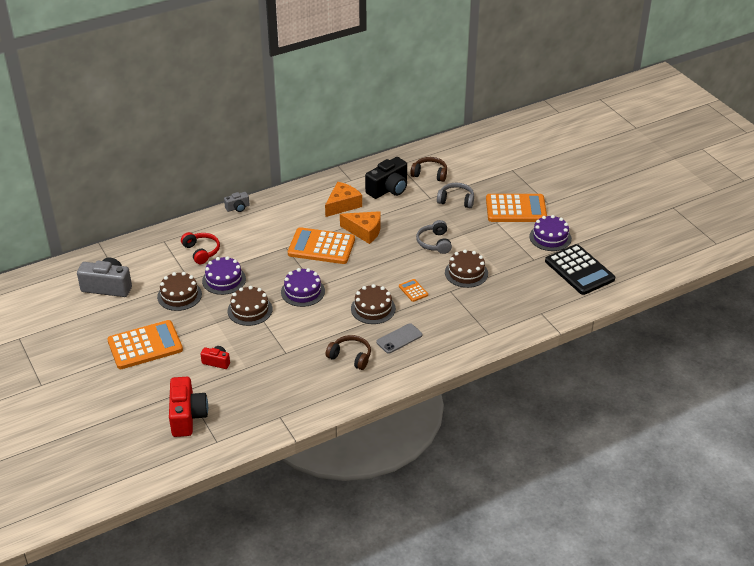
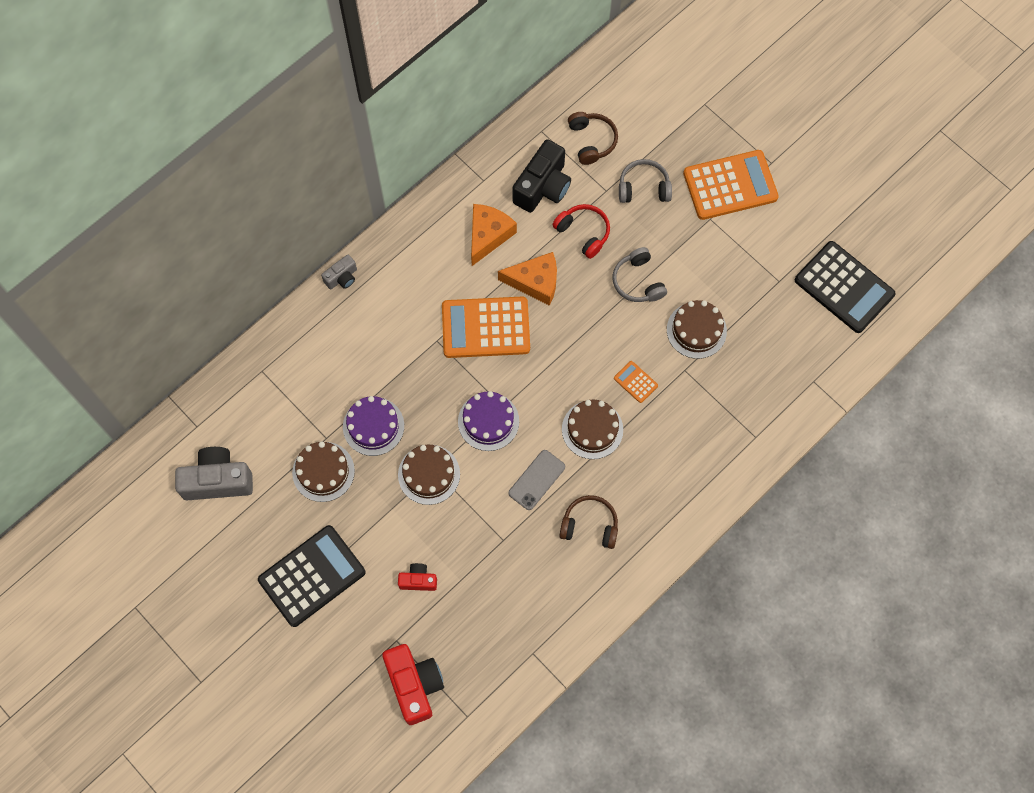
camera: 15 degrees left, 30 degrees up
(145, 345) = (312, 576): orange calculator -> black calculator
(201, 251) = (322, 379): red headphones -> red headphones (583, 233)
(399, 338) = (643, 476): grey phone -> grey phone (536, 480)
(430, 174) = (591, 141): brown headphones -> brown headphones turned 75 degrees clockwise
(550, 237) = (790, 232): purple cake -> none

